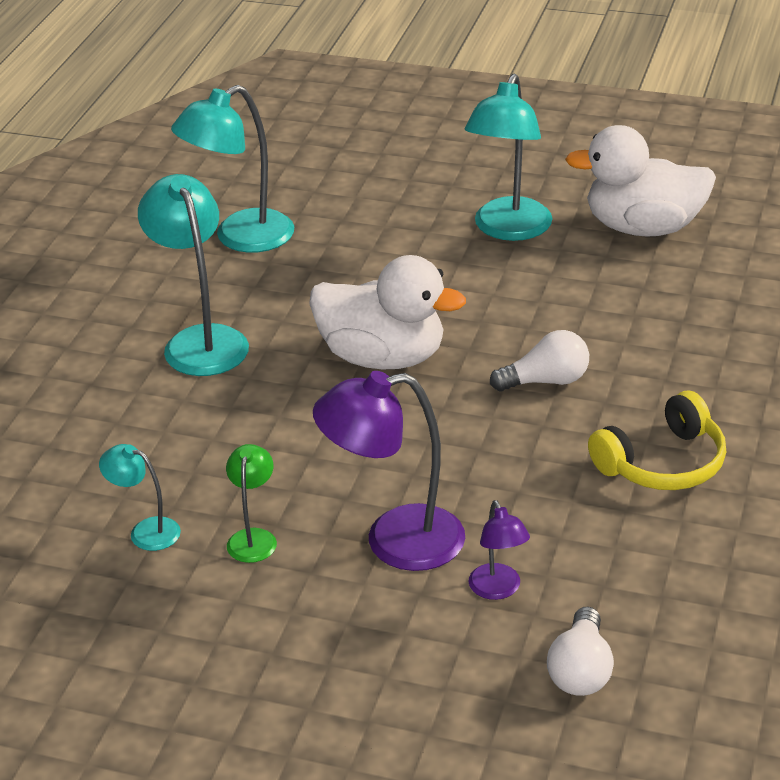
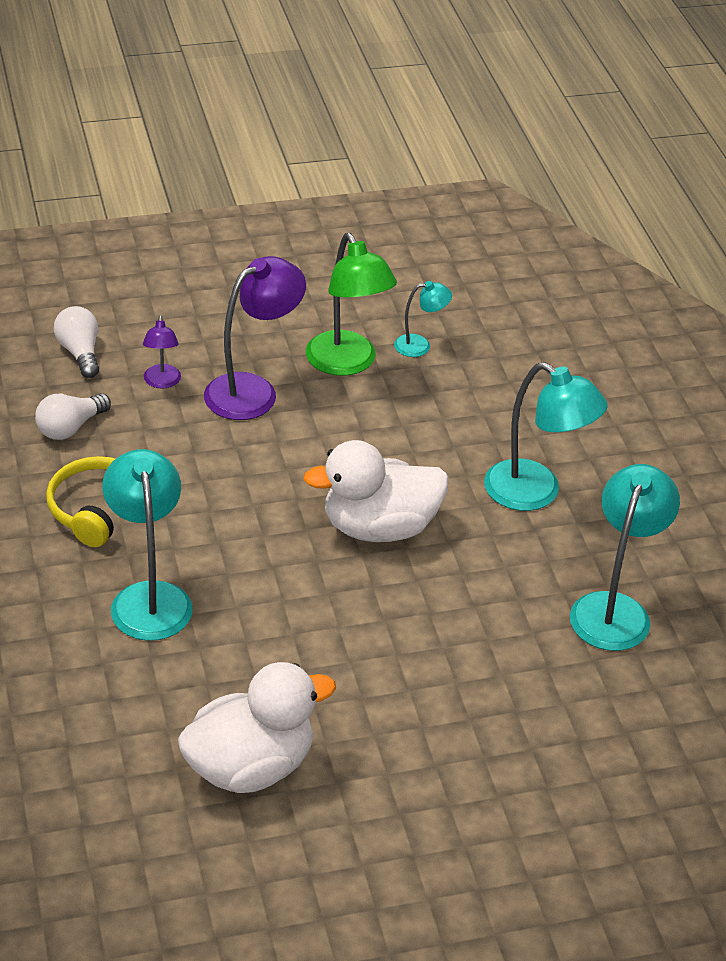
camera: 145 degrees right, 5 degrees up
(253, 538) = (347, 363): green lamp -> green lamp, size x1.93
(498, 590) = (162, 382): purple lamp -> purple lamp turned 135 degrees counterclockwise
(508, 229) = (381, 713): turquoise lamp -> turquoise lamp (149, 597)
(546, 381) = (232, 551): white light bulb -> white light bulb (70, 428)

